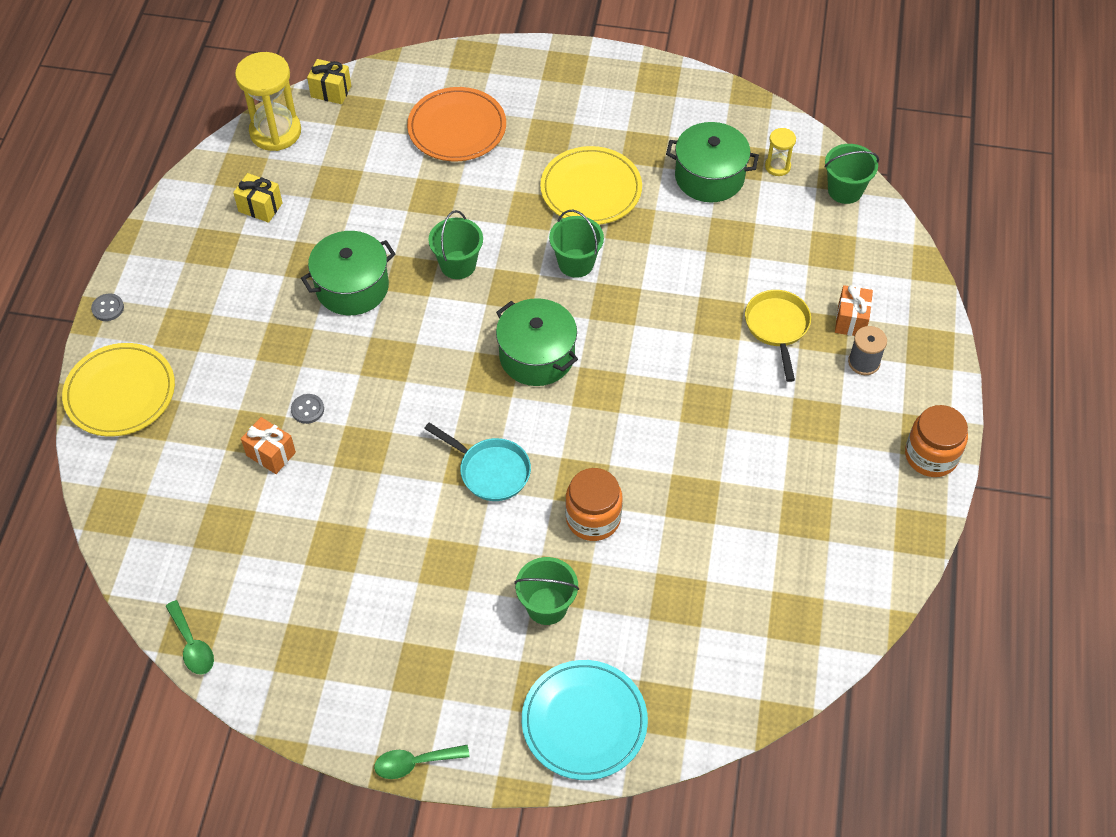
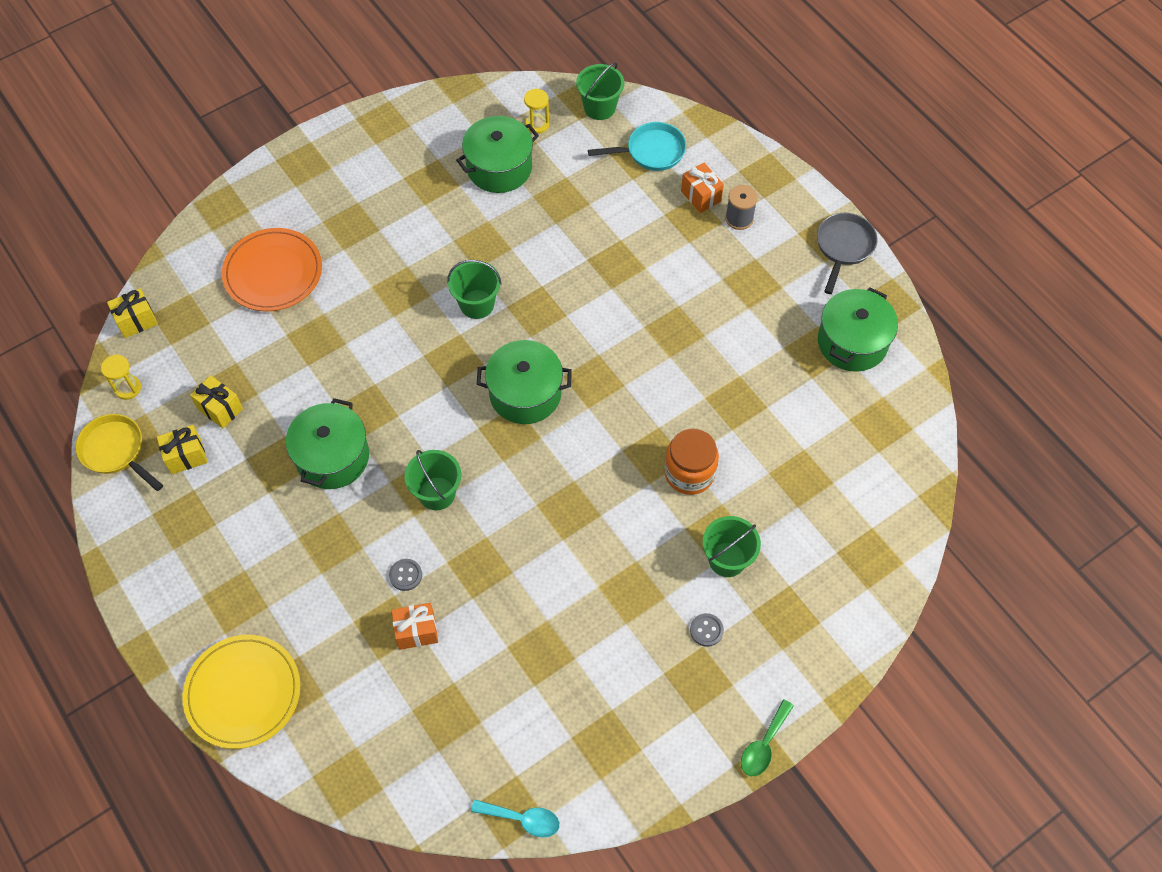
camera: 45 degrees left, 5 degrees up
(108, 308) = (152, 639): grey button -> grey button (706, 630)
(192, 645) = (522, 819): green spoon -> turquoise spoon
(275, 132) = (128, 388): yellow hourglass -> yellow hourglass, size x0.49
(317, 193) = (220, 409): none -> yellow gift
(458, 265) = (393, 375): green bucket -> green bucket (437, 493)
(490, 471) = (586, 502): turquoise pan -> turquoise pan (651, 151)
(584, 722) = (834, 612): turquoise plate -> none
(591, 189) = (426, 241): yellow plate -> none
(777, 327) = (660, 239): yellow pan -> yellow pan (116, 451)
(848, 535) = (852, 342): none -> green pot
(931, 455) = (843, 247): orange jar -> grey pan

